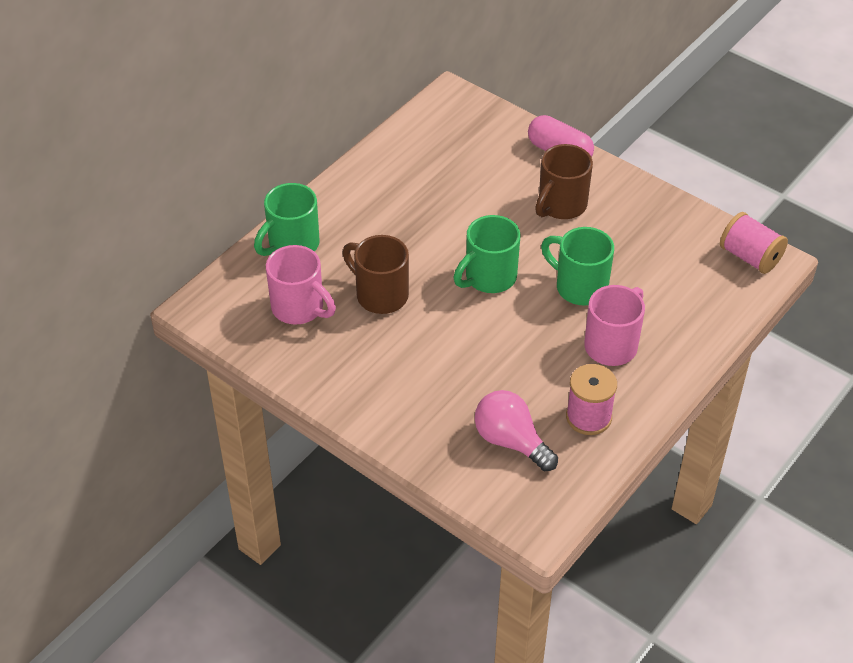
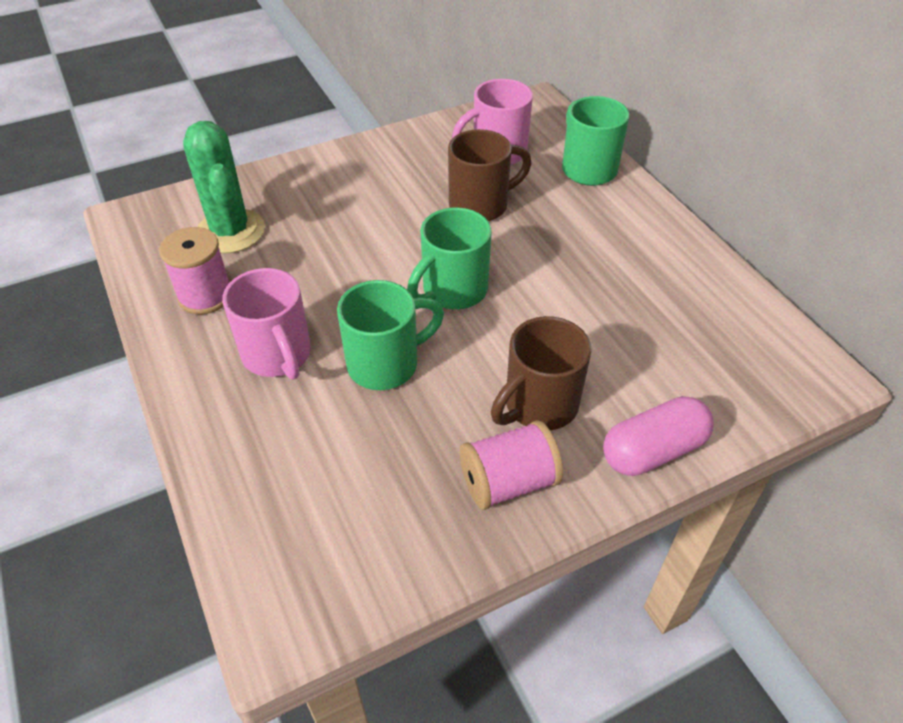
camera: 115 degrees right, 0 degrees up
(489, 278) = (453, 291): green mug -> green mug turned 120 degrees counterclockwise
(511, 441) = (230, 231): pink light bulb -> green cactus
(561, 205) = (539, 406): brown mug -> brown mug turned 105 degrees counterclockwise
(750, 257) = (305, 595): pink spool -> pink spool (508, 482)

